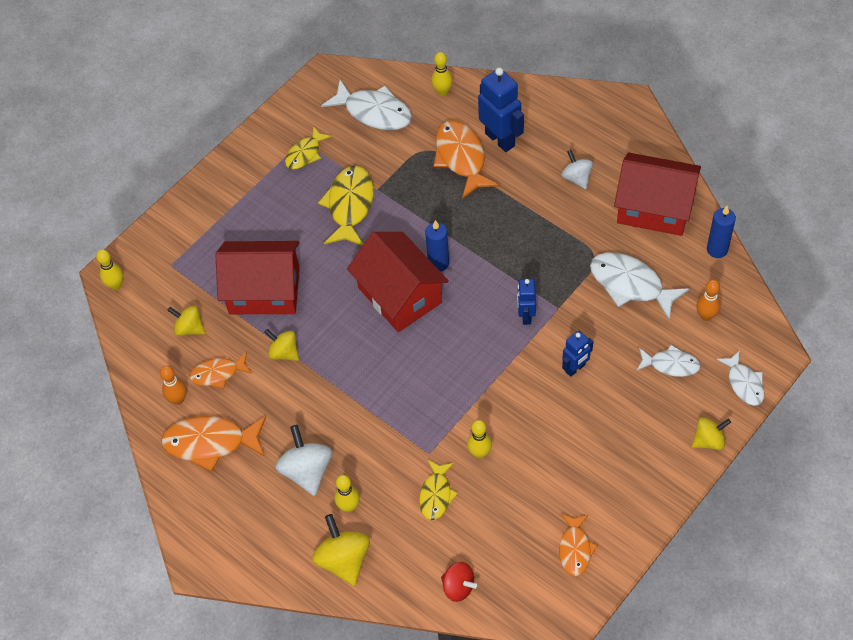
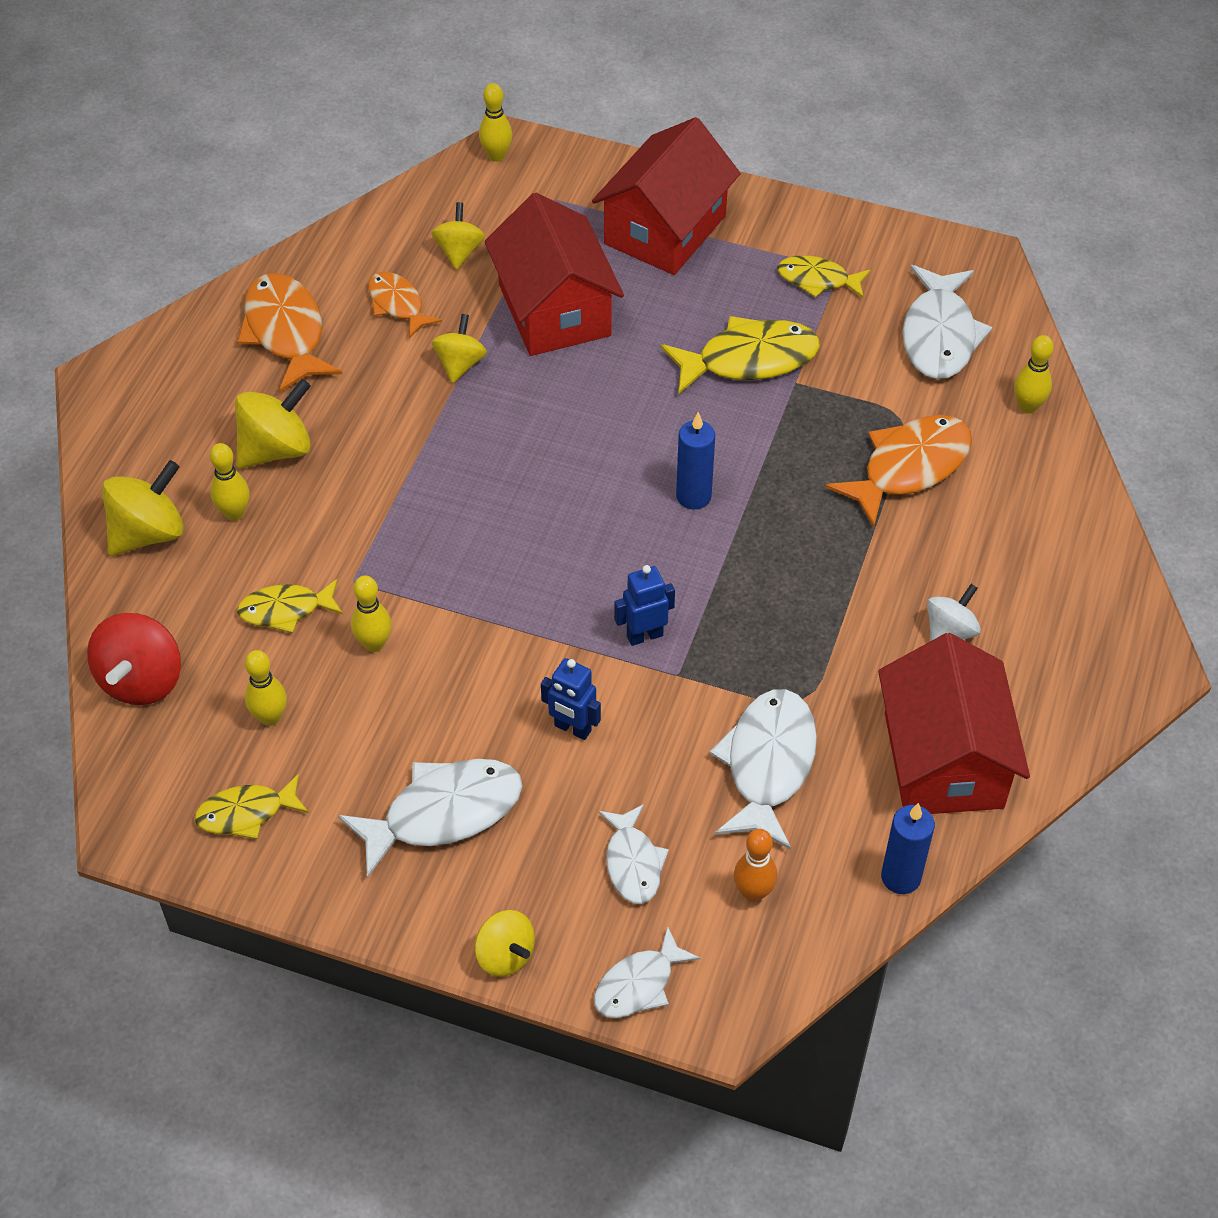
camera: 65 degrees right, 5 degrees down
(178, 399) = (341, 277): orange bowling pin -> none
(307, 471) = (276, 449): white spinning top -> yellow spinning top
(400, 295) = (614, 466): red house -> red house (665, 230)
(458, 587) = (141, 680): red spinning top -> red spinning top, size x1.55
(500, 139) = (973, 507): blue robot -> none
(512, 521) = (270, 717): none -> yellow bowling pin
(575, 549) = (246, 813): orange fish -> yellow fish
(609, 447) = (443, 813): none -> white fish

